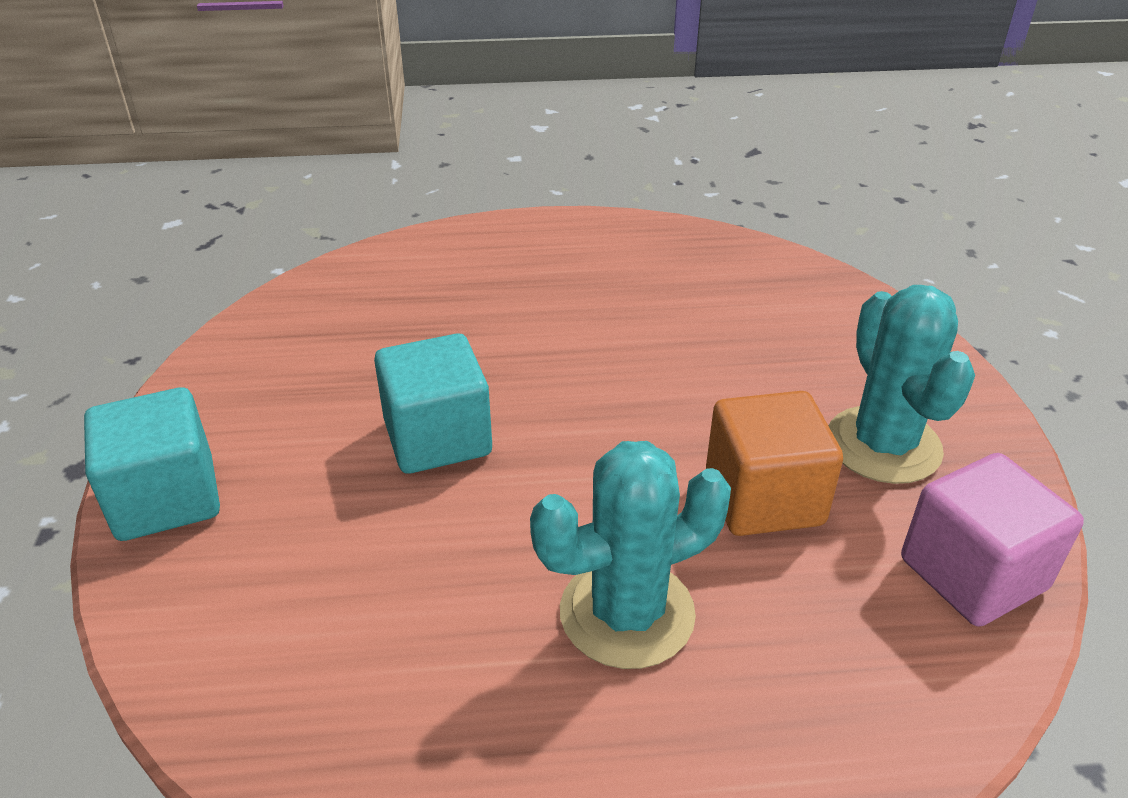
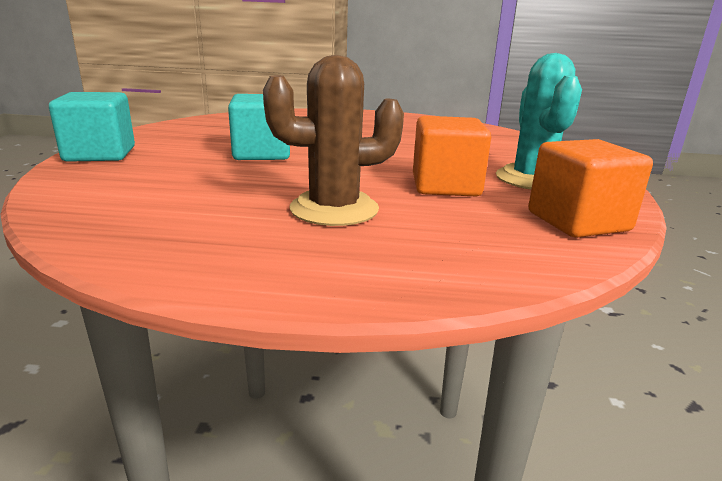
camera: 10 degrees right, 15 degrees down
(627, 613) = (334, 209): turquoise cactus -> brown cactus
(972, 574) = (578, 221): pink cube -> orange cube

